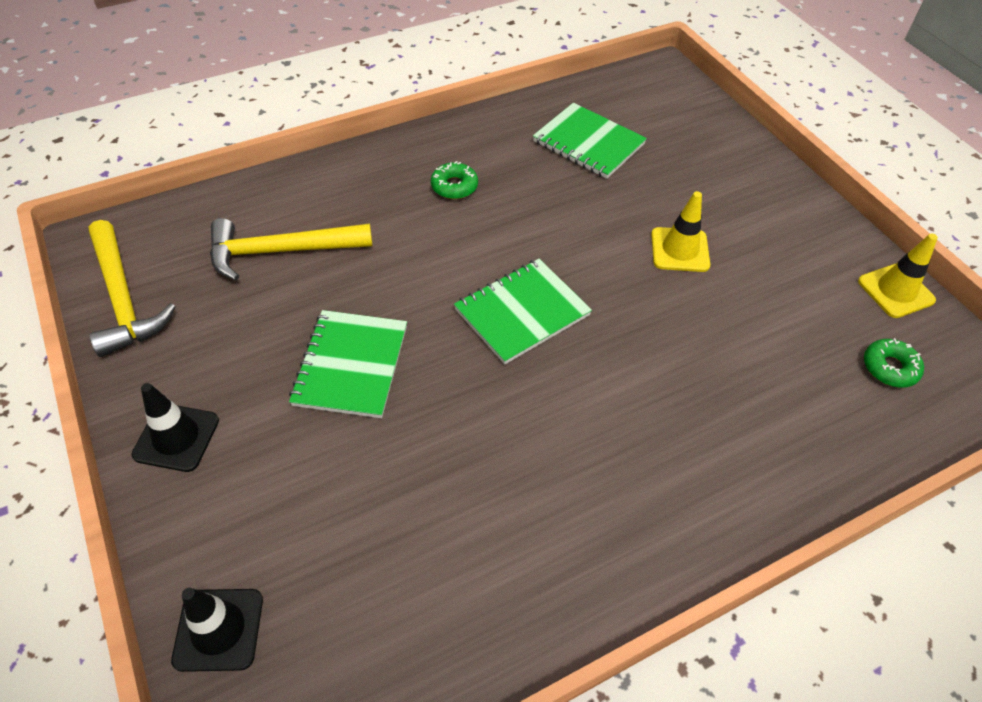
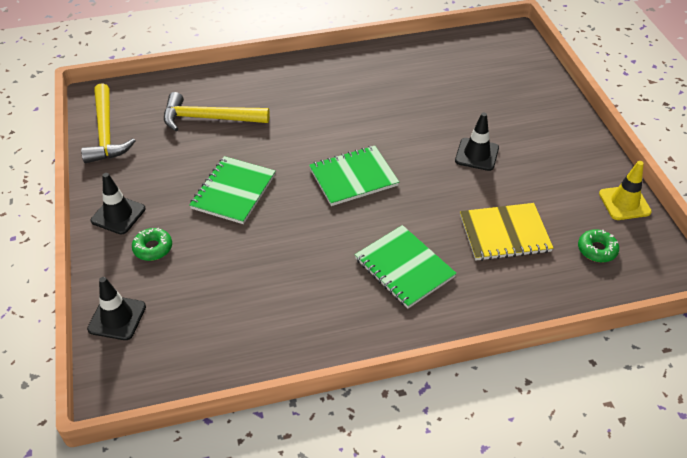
camera: 15 degrees right, 5 degrees down
(454, 186) = (334, 93): green donut -> green donut (153, 248)
(588, 143) = (438, 77): green notebook -> green notebook (404, 268)
(679, 250) = (477, 154): yellow traffic cone -> black traffic cone
(760, 365) = (504, 233): none -> yellow notebook

